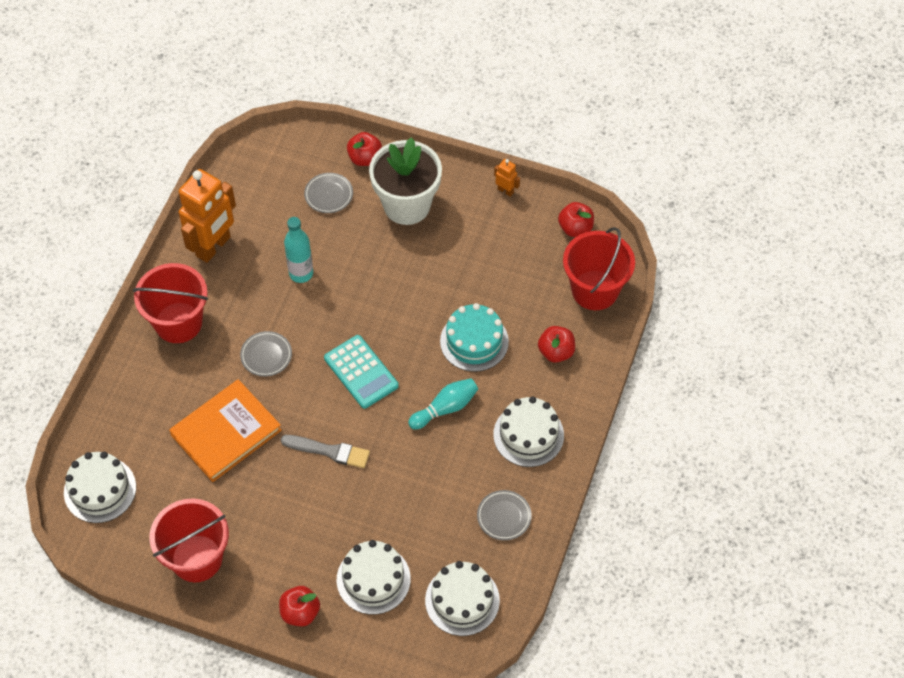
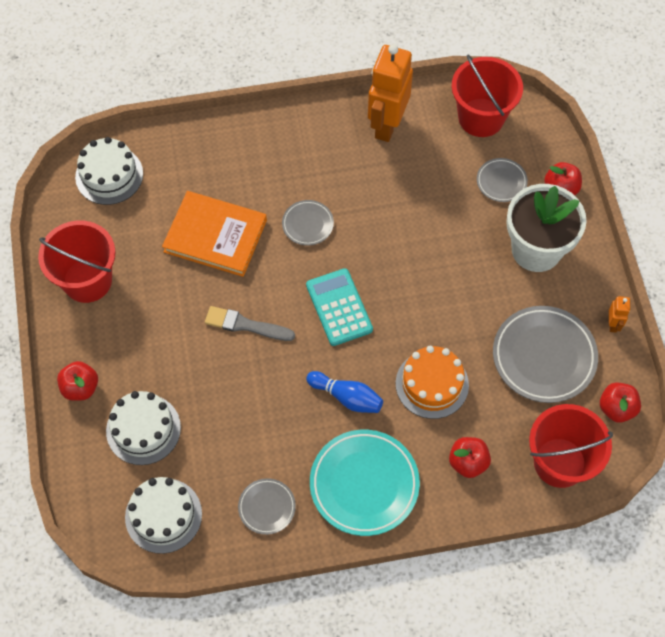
camera: 60 degrees right, 5 degrees up
(178, 322) = (296, 141): red bucket -> red bucket (481, 117)
(213, 247) = (387, 125): orange robot -> orange robot turned 105 degrees clockwise
(301, 273) = (406, 205): turquoise bottle -> none
(329, 451) = (245, 325): grey brush -> grey brush turned 120 degrees clockwise
(361, 372) = (339, 307): turquoise calculator -> turquoise calculator turned 135 degrees clockwise
(445, 408) = (347, 397): turquoise bowling pin -> blue bowling pin
(474, 341) = (432, 384): turquoise cake -> orange cake
(502, 252) = (544, 357): none -> grey plate
(528, 435) = (364, 484): white cake -> turquoise plate

